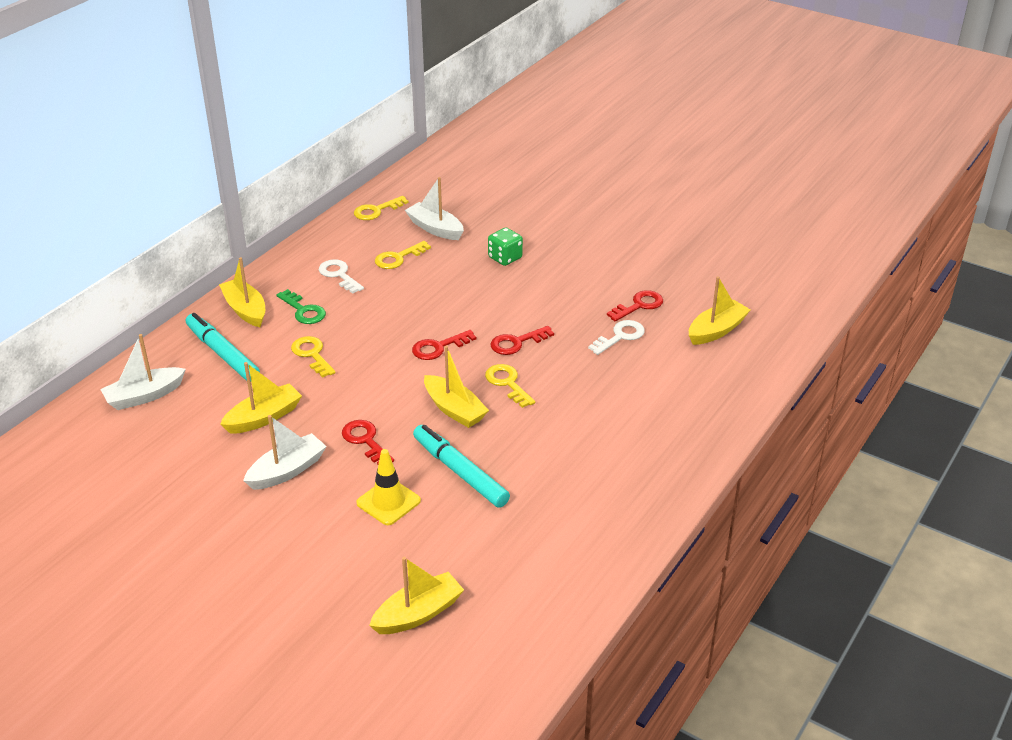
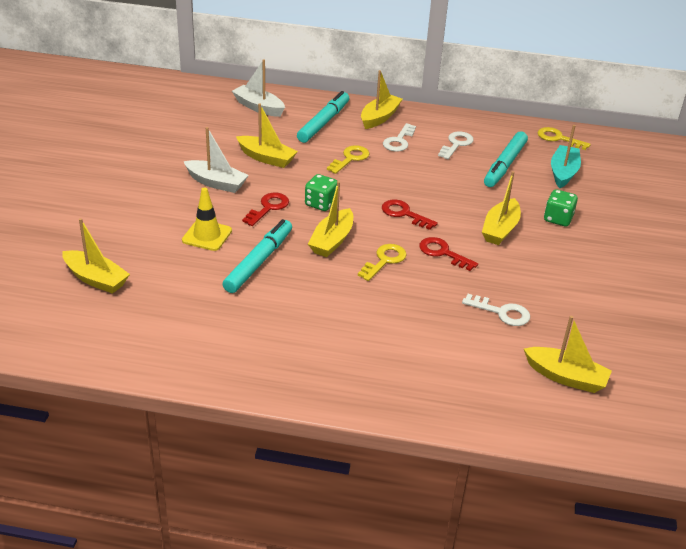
camera: 65 degrees right, 0 degrees up
(303, 311) = (399, 141): green key -> white key
(383, 399) = (321, 203): none -> green dice
(398, 258) = (504, 165): yellow key -> turquoise marker
(435, 229) = (563, 172): white boat -> turquoise boat
(501, 296) = (500, 229): none -> yellow boat
(639, 305) = (560, 315): red key -> none

